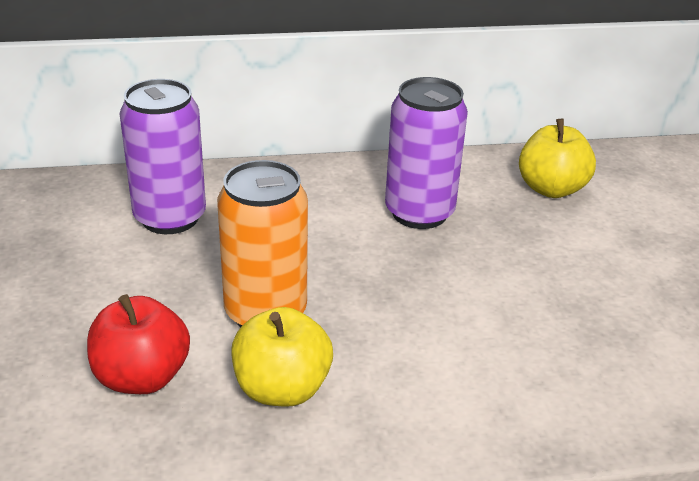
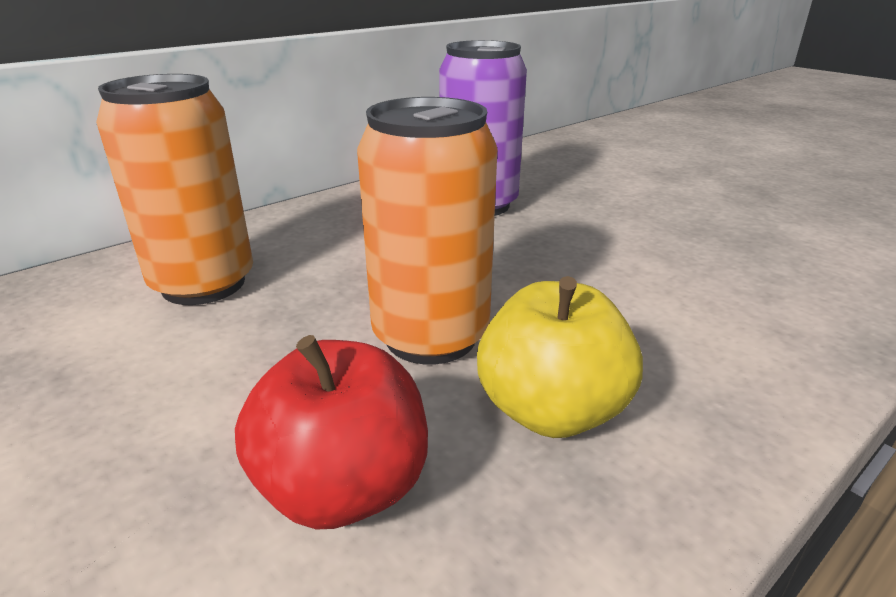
camera: 30 degrees left, 5 degrees down
(170, 218) = (203, 284): purple can -> orange can
(551, 189) = (561, 163): yellow apple -> none

